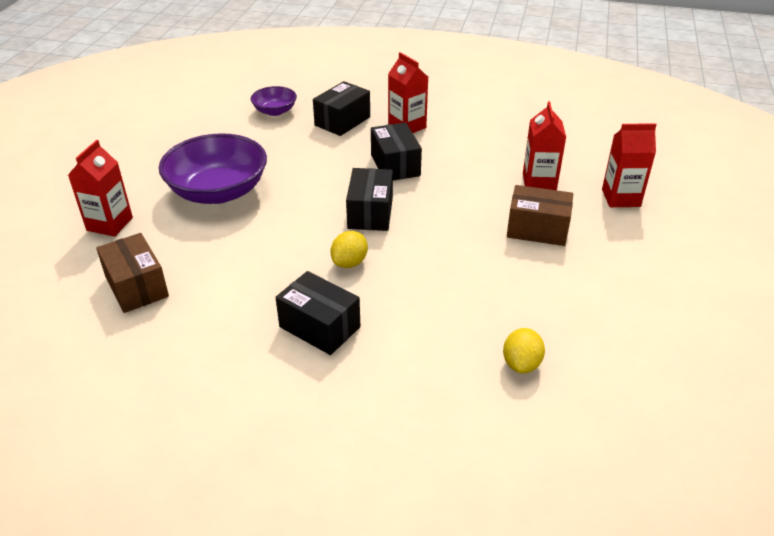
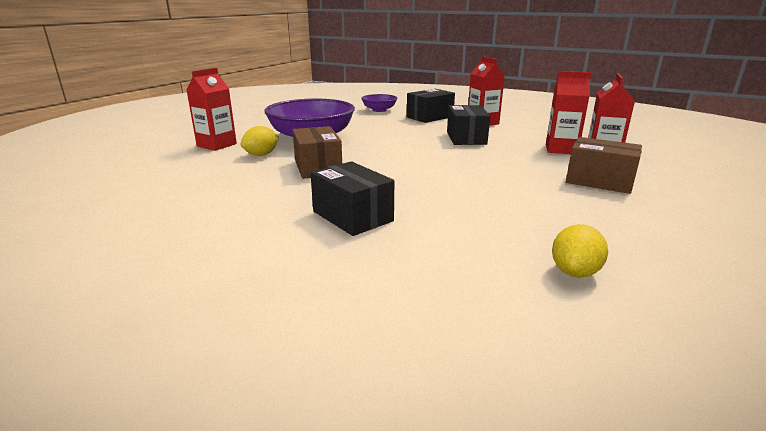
camera: 15 degrees right, 15 degrees down
(136, 286) = (208, 175): brown box -> brown box (318, 167)
(349, 262) = (402, 182): yellow lemon -> yellow lemon (261, 155)
(370, 213) = (434, 158): black box -> none
(621, 198) = (692, 171): red carton -> red carton (561, 149)

